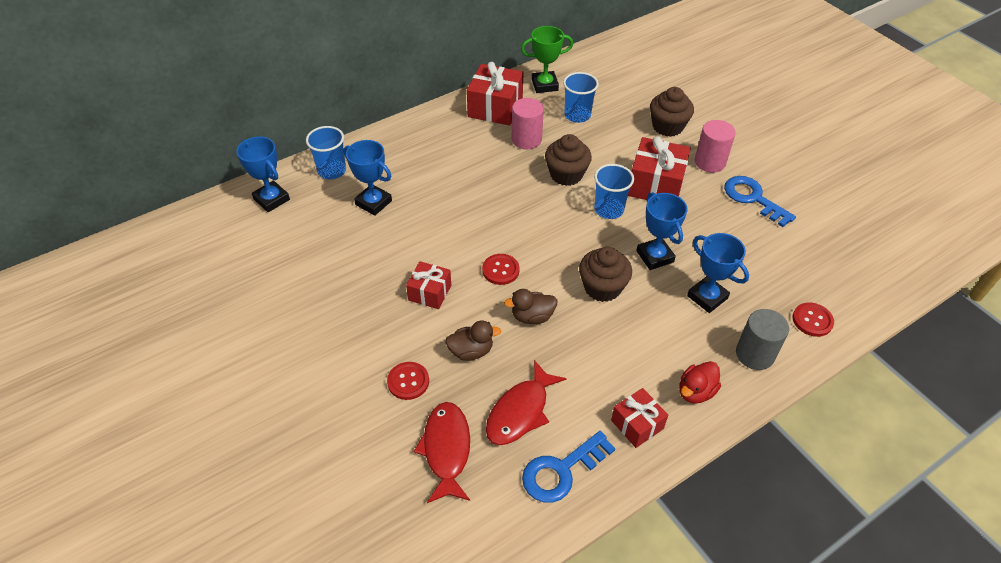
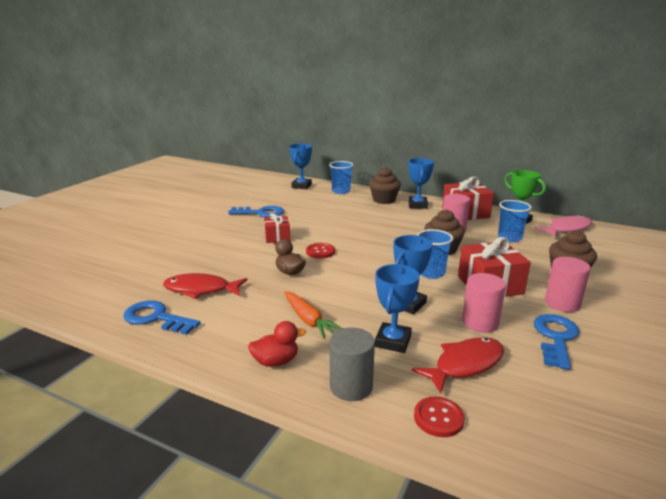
camera: 60 degrees right, 25 degrees down
(335, 280) = (261, 213): none -> blue key
(373, 203) = (330, 206): blue trophy -> blue trophy (417, 205)
(408, 381) = (201, 250): red button -> none
(446, 449) = (154, 274): red fish -> red fish (465, 364)
(471, 351) = (240, 261): brown duck -> none
(587, 68) = (567, 229): none -> pink fish
(602, 287) = (346, 290): brown cupcake -> brown cupcake (384, 200)
(637, 424) = (219, 340): red gift -> none
(640, 340) = (308, 320): none -> orange carrot
(695, 392) = (276, 361): red duck -> red duck turned 150 degrees clockwise
(709, 227) = (480, 322): none -> pink cylinder

